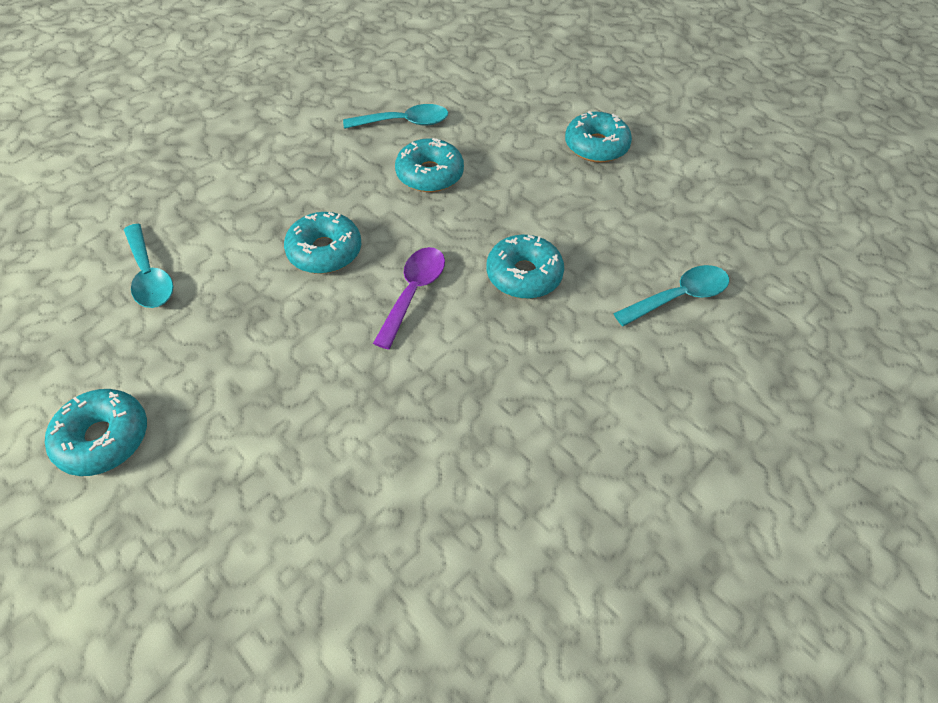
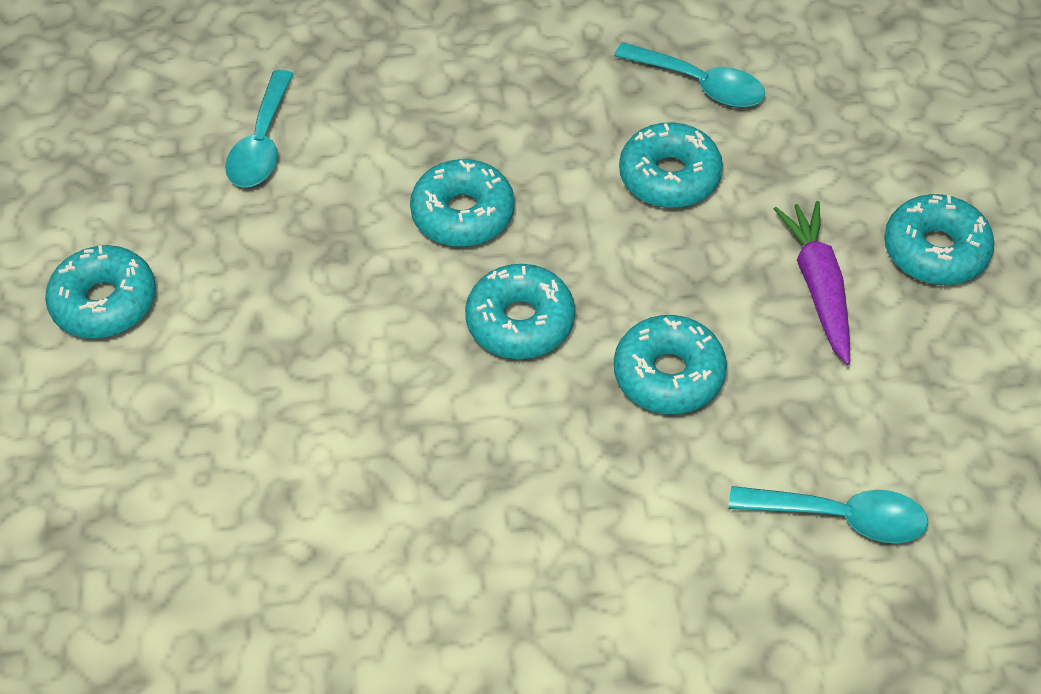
camera: 40 degrees right, 0 degrees up
(413, 292) = (520, 322): purple spoon -> turquoise donut
(558, 190) = (818, 287): none -> purple carrot

